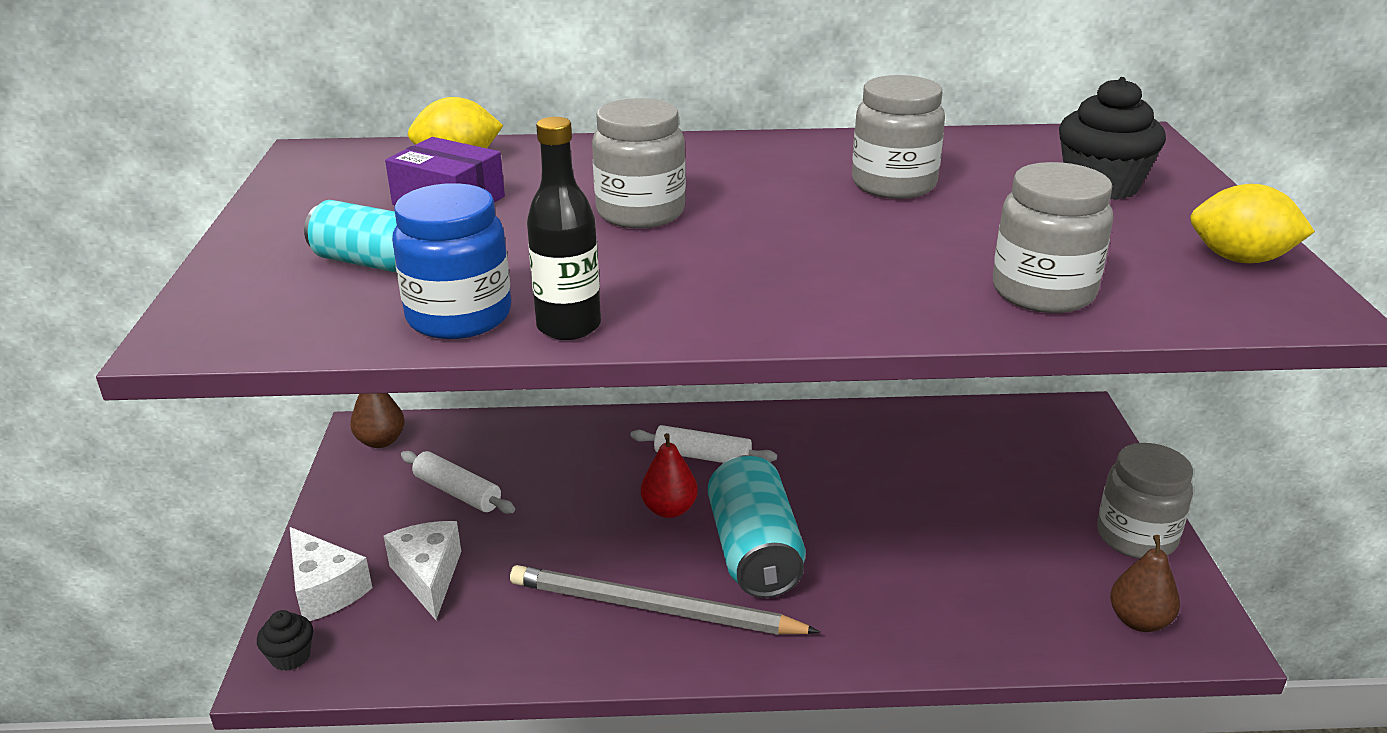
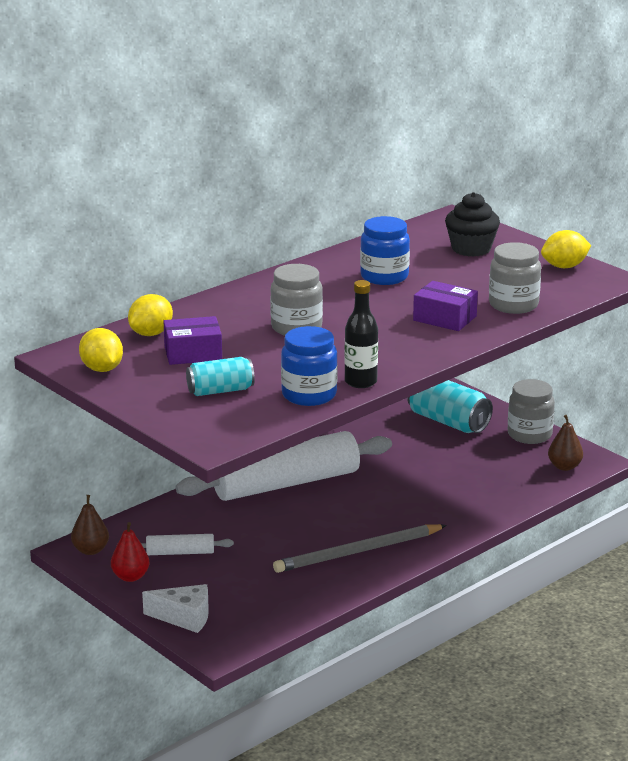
camera: 40 degrees left, 5 degrees down
(290, 656) = (215, 645): black cupcake -> none
(314, 183) = (102, 369): none -> yellow lemon
(428, 576) = (228, 589): white cheese -> none
(669, 509) = (304, 512): red pear -> red pear (130, 577)
(702, 456) = (286, 483): white rolling pin -> white rolling pin, size x2.31
(754, 552) = (371, 511): turquoise can -> turquoise can (448, 421)
(884, 273) = (444, 318): none -> purple box
(894, 184) = (384, 277): grey jar -> blue jar

